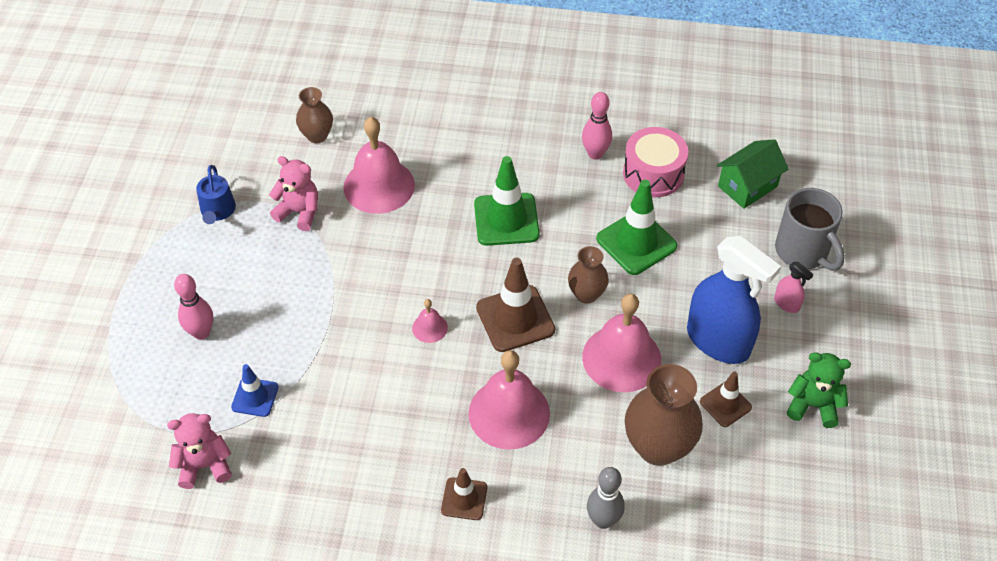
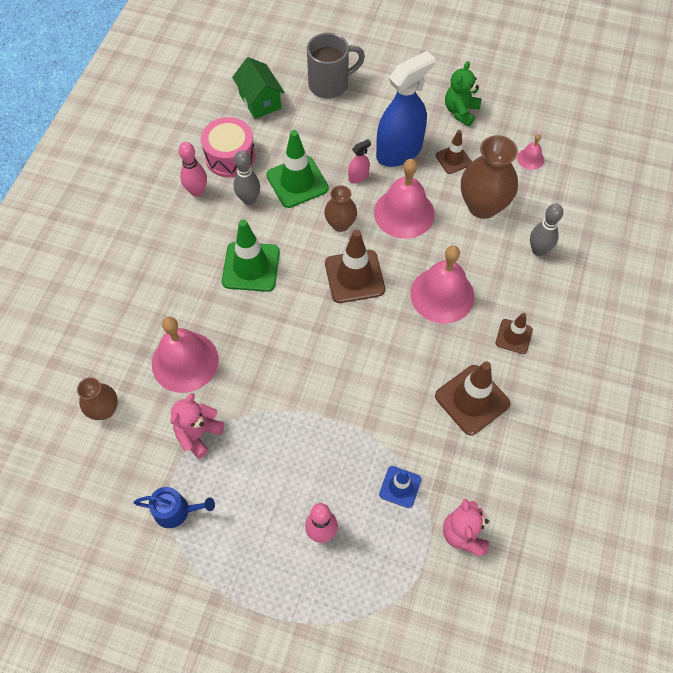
camera: 80 degrees left, 10 degrees up
(369, 459) = (472, 400): none -> brown traffic cone
(429, 328) = (352, 340): pink bell -> pink bell (530, 159)
(597, 202) = (249, 200): none -> grey bowling pin
(786, 303) = (374, 104): pink spray bottle -> pink spray bottle (358, 177)

